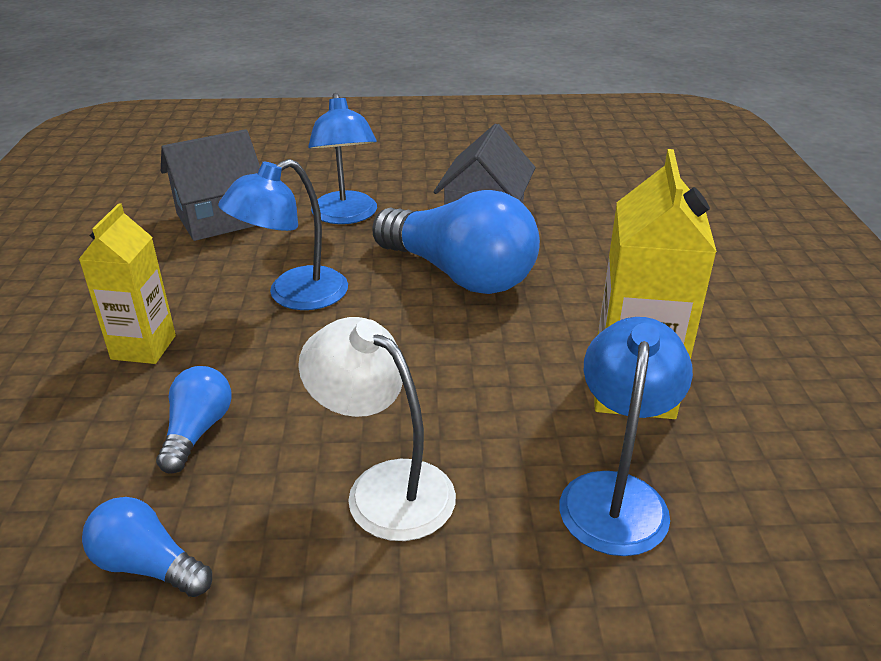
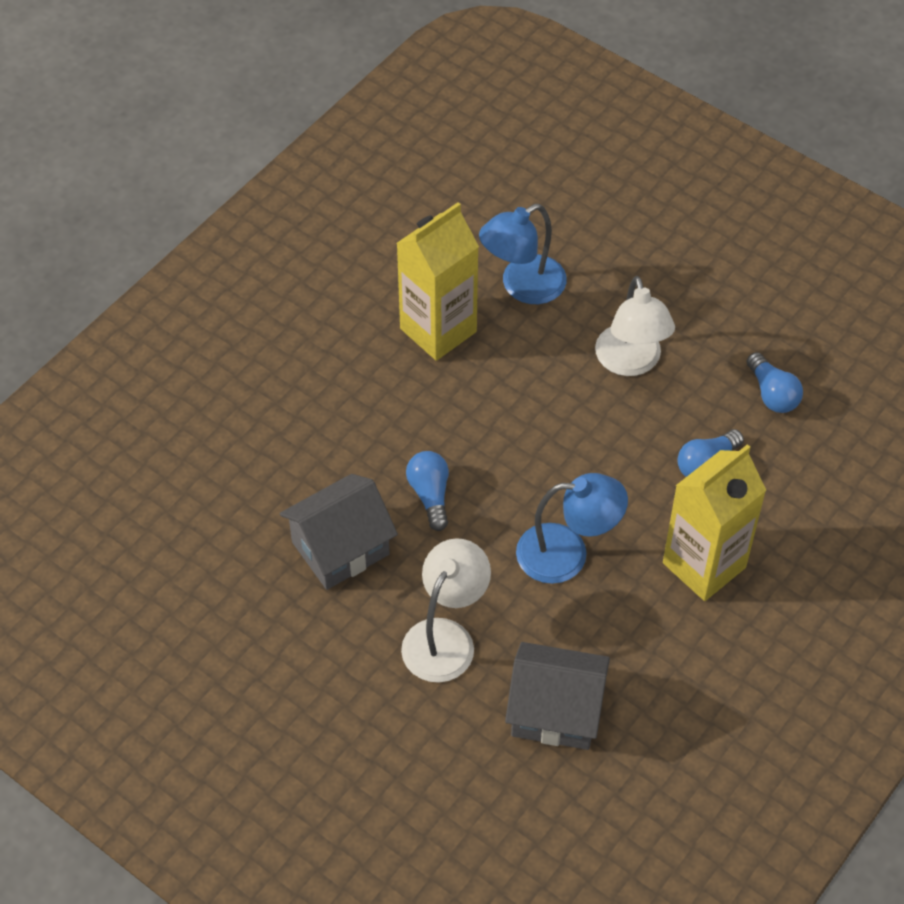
camera: 140 degrees left, 20 degrees up
(143, 347) = (704, 565): yellow carton -> yellow carton, size x1.51
(346, 216) = (445, 637): blue lamp -> white lamp
(459, 274) = (430, 495): blue light bulb -> blue light bulb, size x0.48

